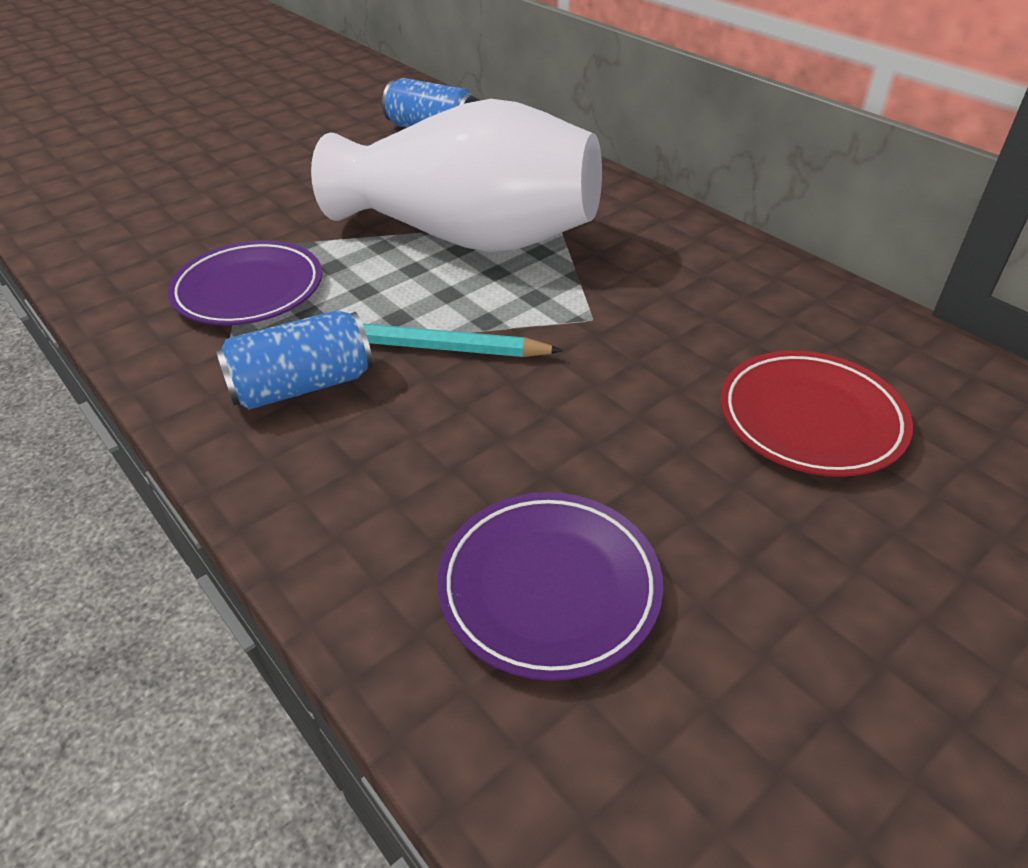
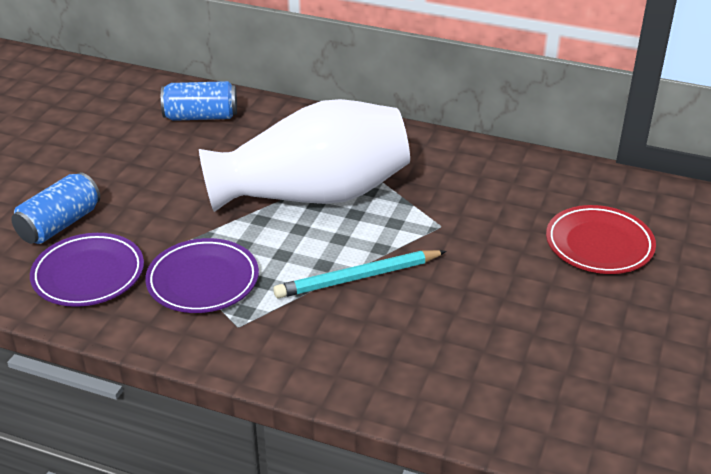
camera: 30 degrees left, 5 degrees down
(302, 385) = (310, 327): blue can -> blue can (60, 224)
(549, 587) = (545, 376): purple plate -> purple plate (88, 274)

